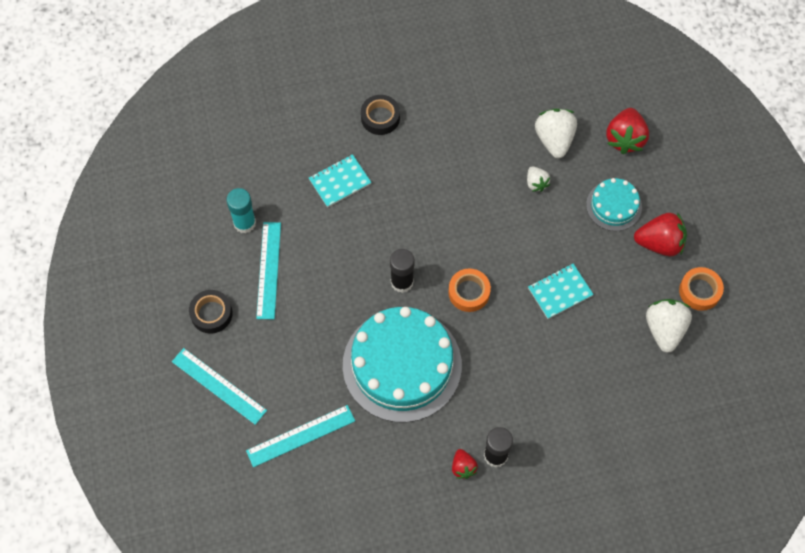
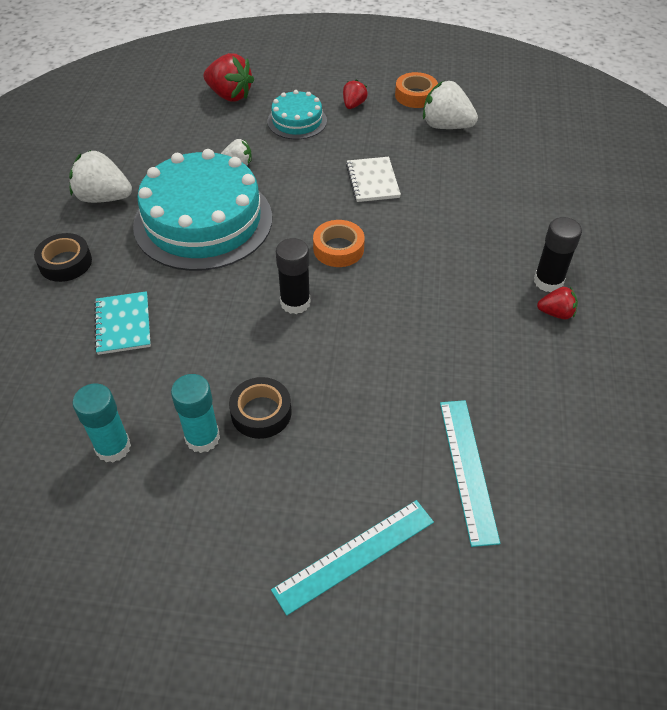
camera: 70 degrees left, 15 degrees down
(211, 314) = (232, 532): black tape -> black tape (261, 412)
(269, 270) = (202, 438): turquoise ruler -> turquoise glue stick
(402, 365) = (405, 333): turquoise cake -> turquoise cake (203, 221)
(554, 140) = (197, 138): white strawberry -> white strawberry (103, 198)
(560, 292) = (372, 181): turquoise notebook -> white notebook
(659, 243) = (353, 105): red strawberry -> red strawberry, size x0.56

